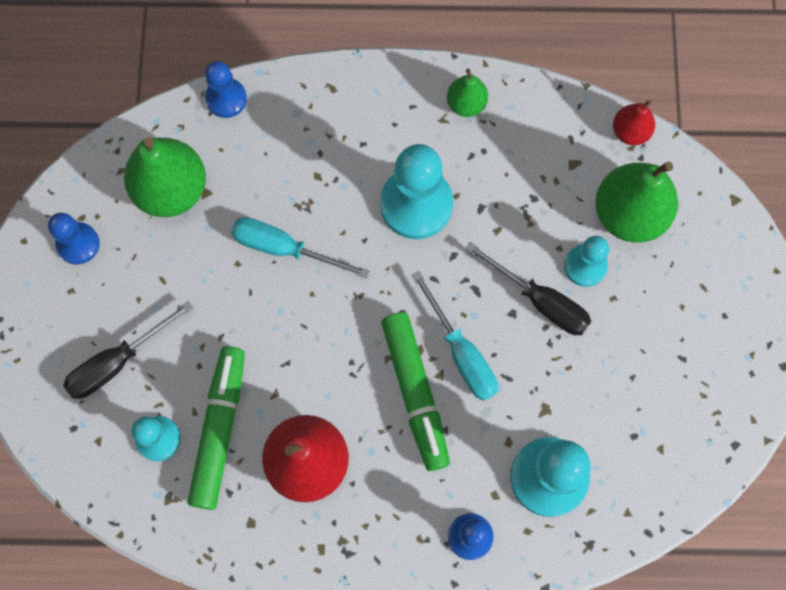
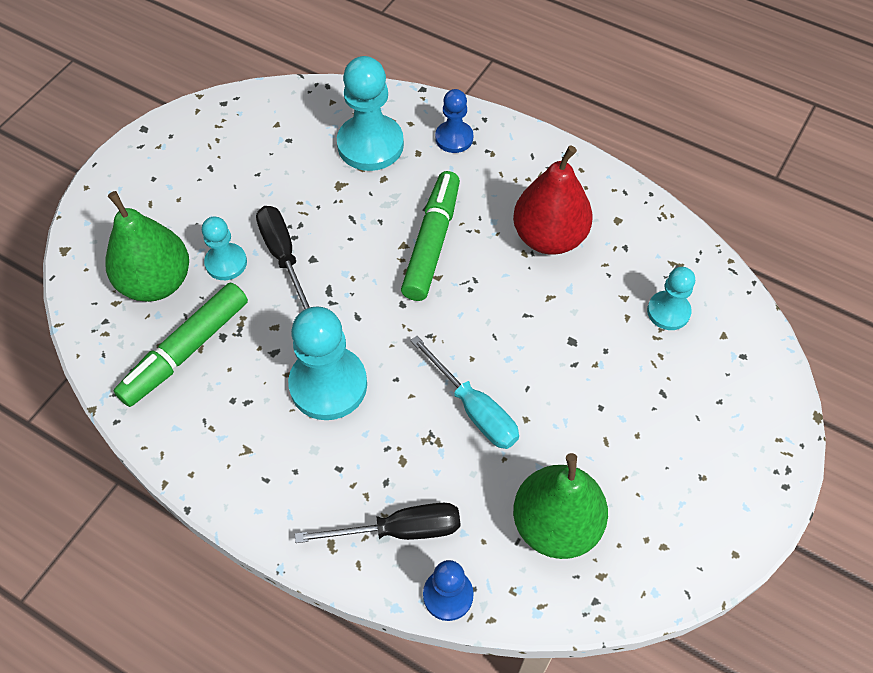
camera: 150 degrees left, 15 degrees down
(78, 244) = (677, 520): blue pawn -> none
(117, 362) = (680, 389): black screwdriver -> black screwdriver (400, 530)
(220, 429) = (611, 293): green marker -> green marker (186, 351)
(461, 353) = (375, 251): turquoise screwdriver -> none
(466, 104) = (214, 452): green pear -> none
(630, 132) = (93, 346): red pear -> none

